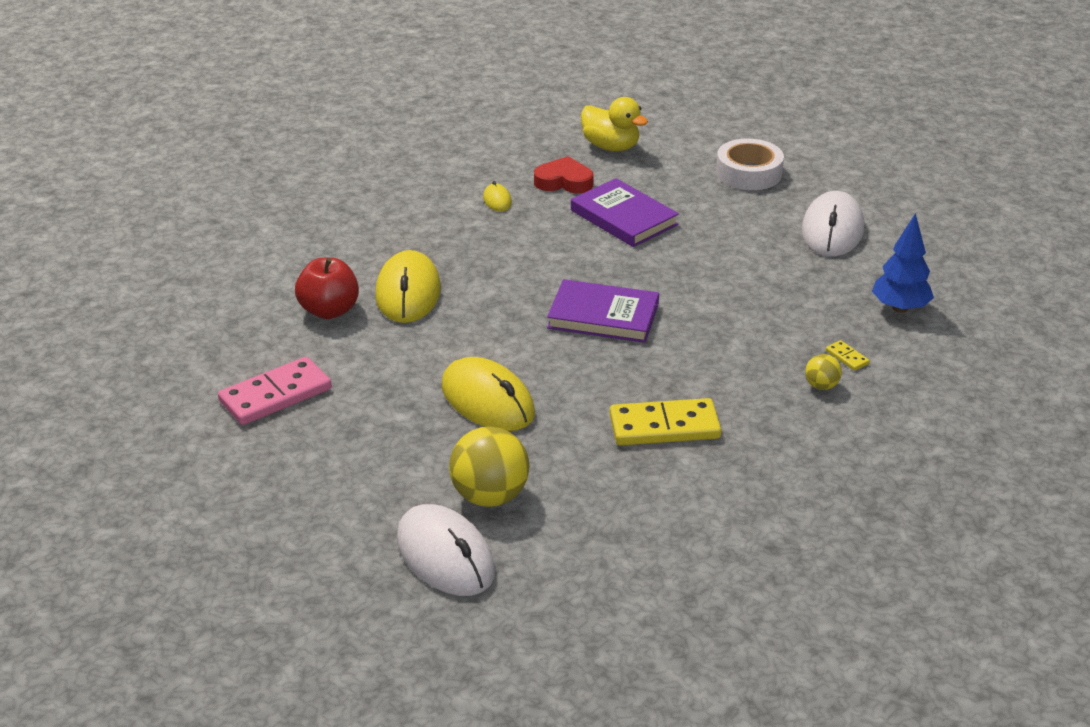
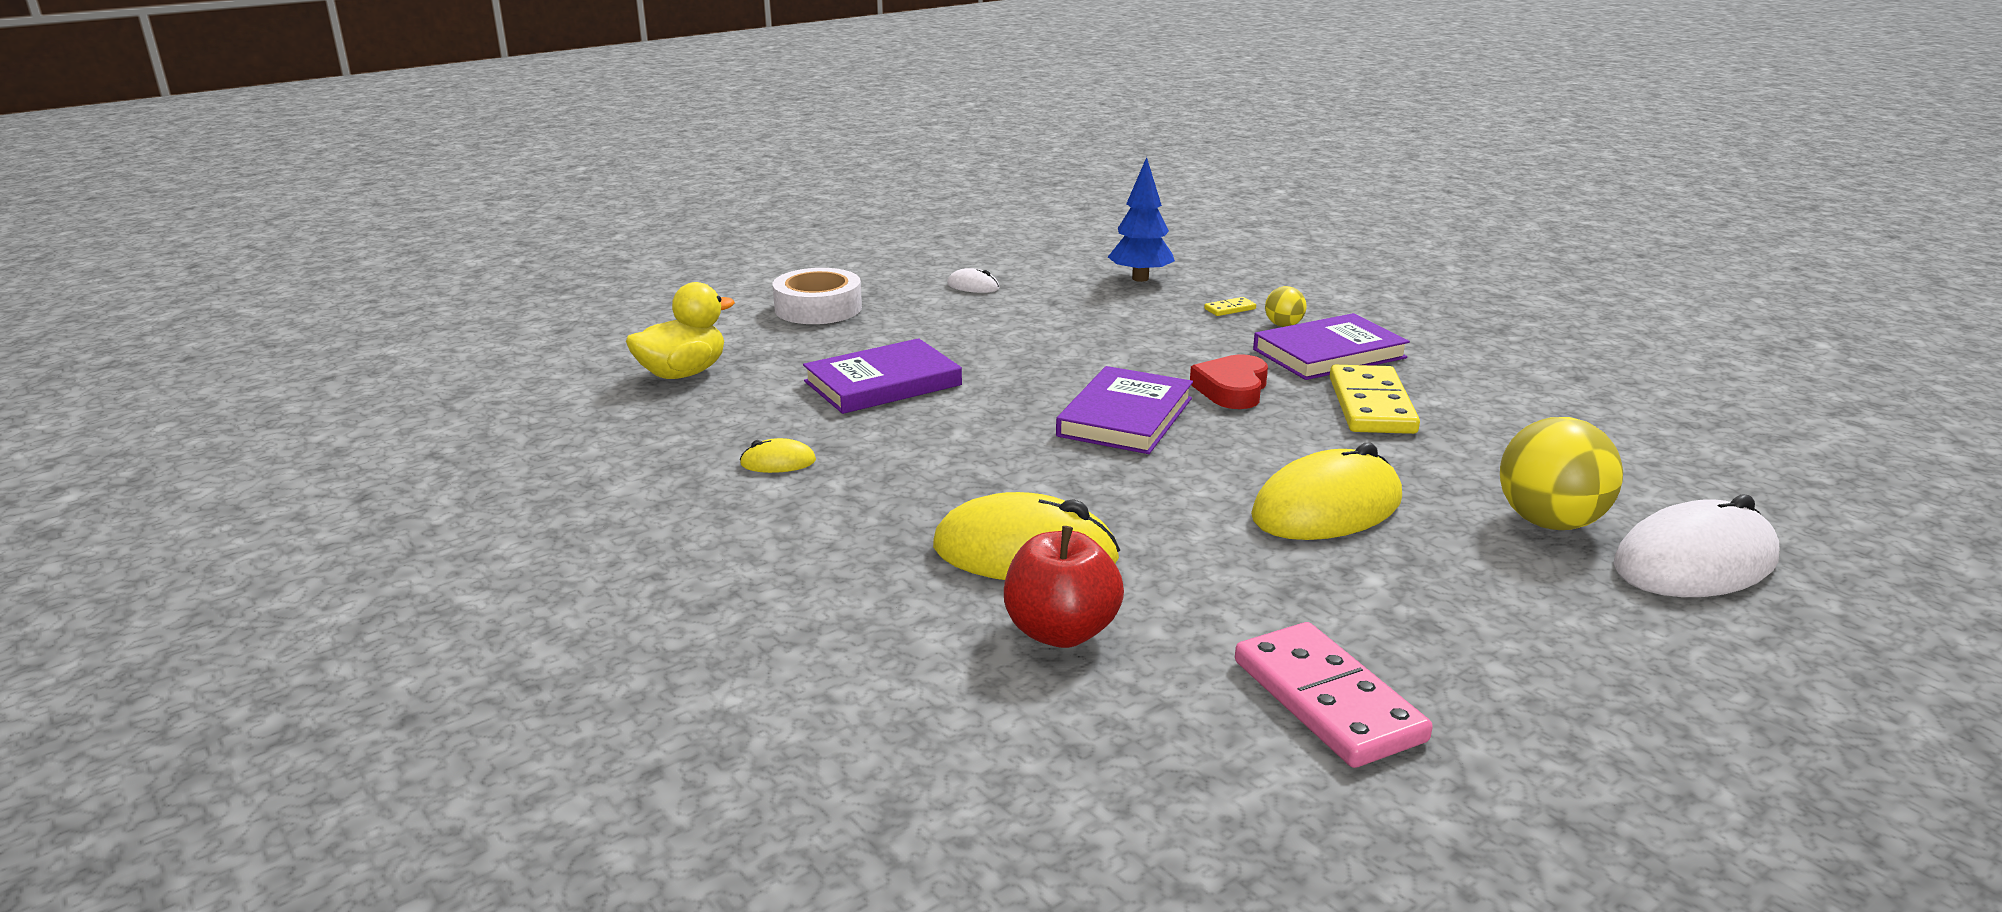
camera: 80 degrees left, 10 degrees down
(564, 181) = (757, 411): red heart -> red heart (1232, 389)
(765, 409) = (1329, 354): none -> purple book
(832, 230) = (973, 286): white mouse -> white mouse, size x0.45

